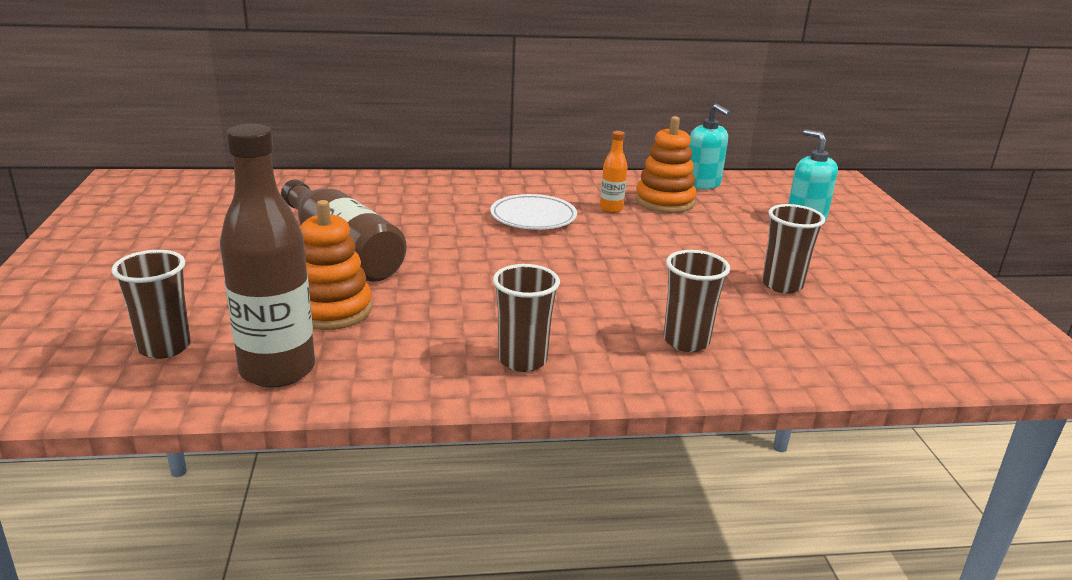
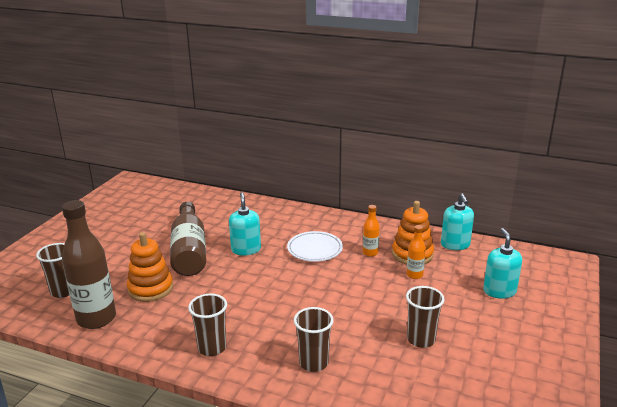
camera: 30 degrees right, 0 degrees up
(432, 234) = (246, 249): none -> turquoise soap dispenser
(693, 222) = (414, 275): none -> orange bottle

